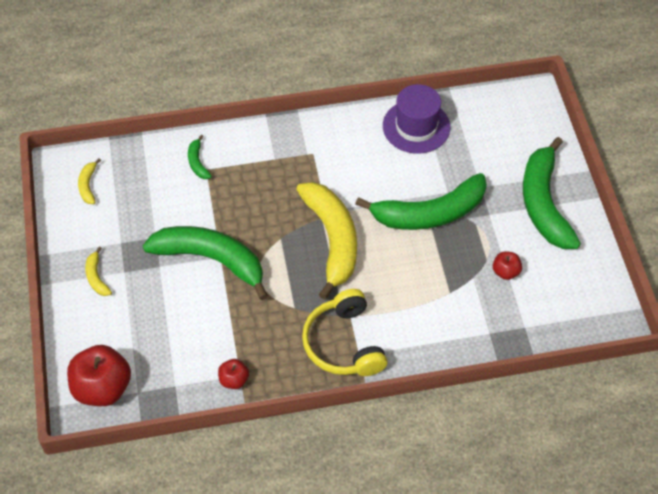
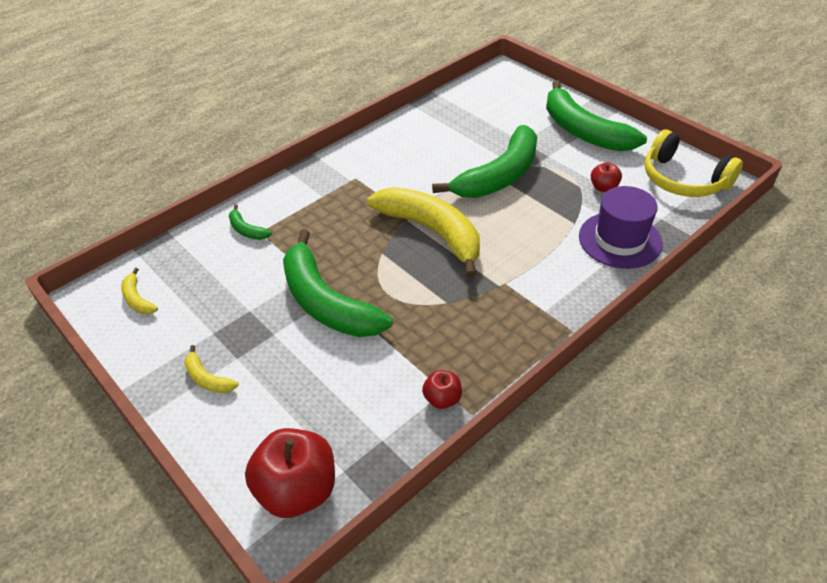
camera: 30 degrees left, 10 degrees down
(211, 260) = (326, 302): green banana -> green banana turned 120 degrees counterclockwise
(344, 343) = (522, 308): yellow headphones -> yellow headphones (683, 179)
(416, 126) = (429, 124): purple hat -> purple hat (620, 240)

